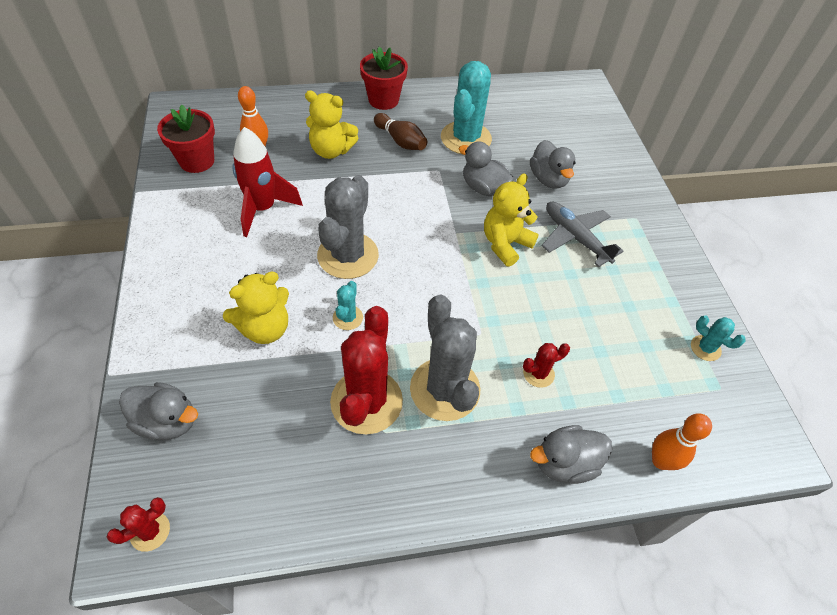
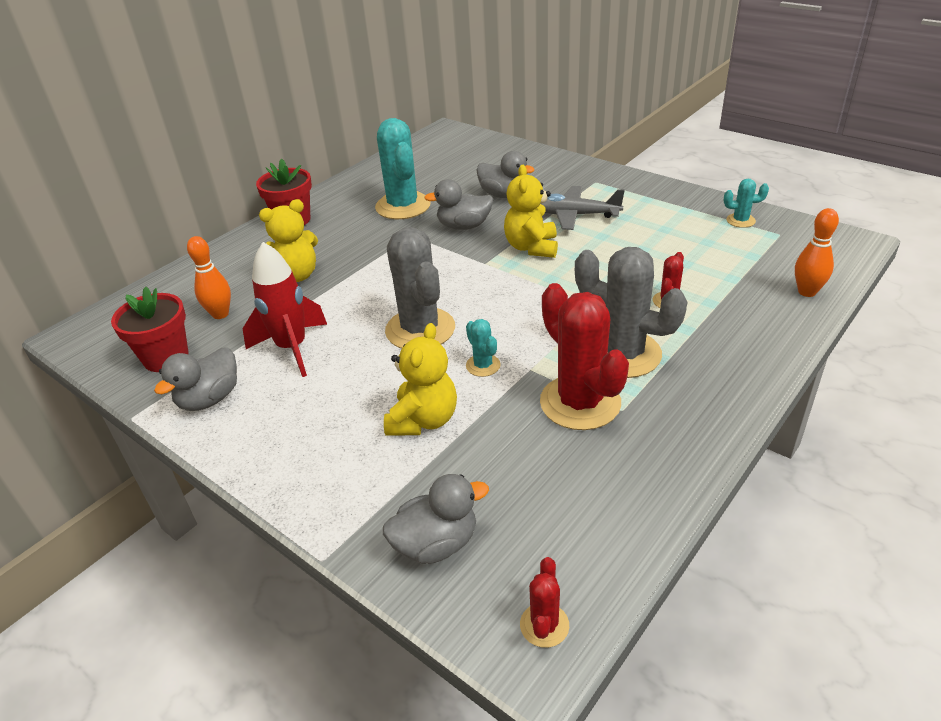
camera: 35 degrees left, 15 degrees down
(400, 141) = (350, 236): brown bowling pin -> none
(564, 463) = (760, 334): grey duck -> grey duck (209, 399)

